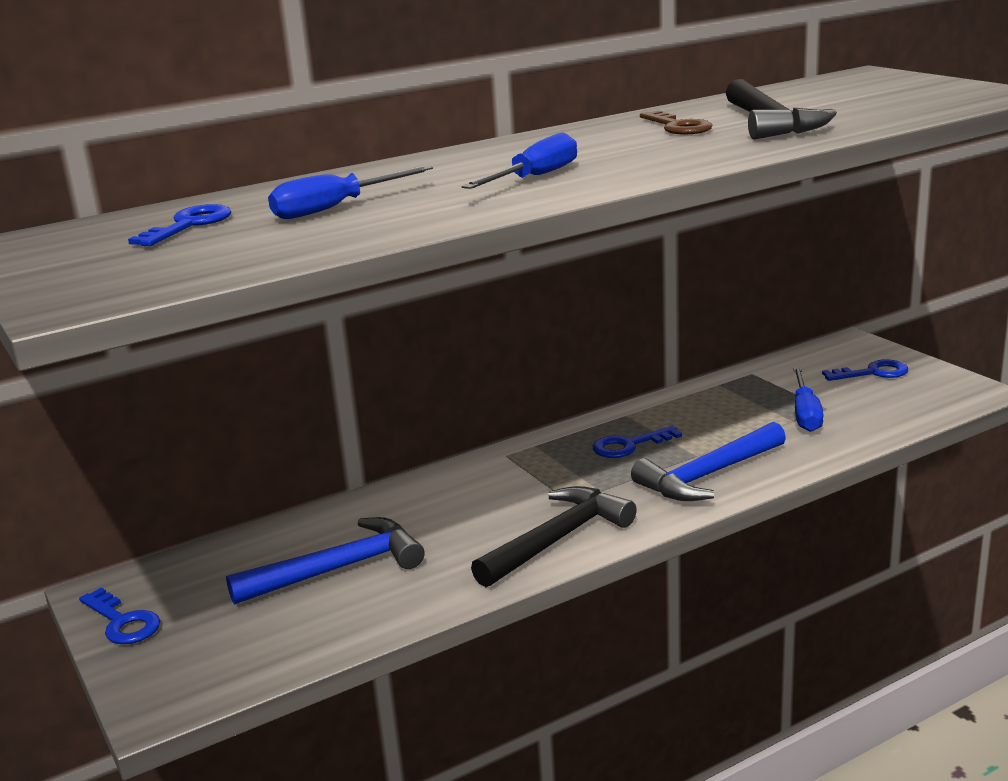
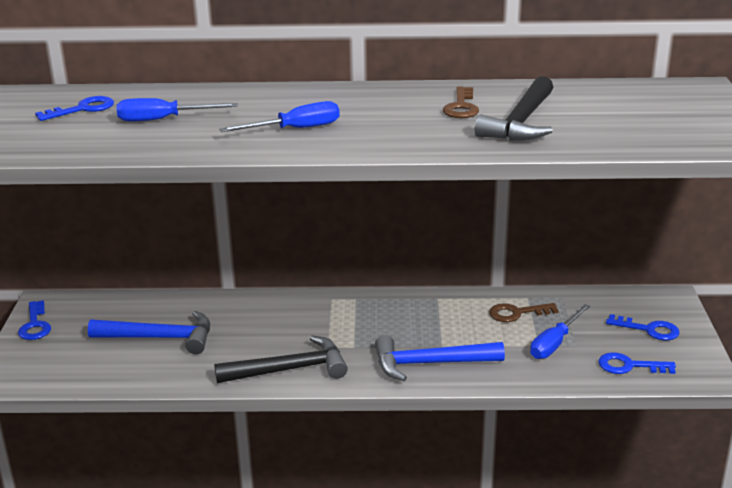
camera: 30 degrees right, 5 degrees up
(629, 445) = (410, 322): blue key -> blue key (629, 366)
(729, 401) = (517, 313): none -> brown key

